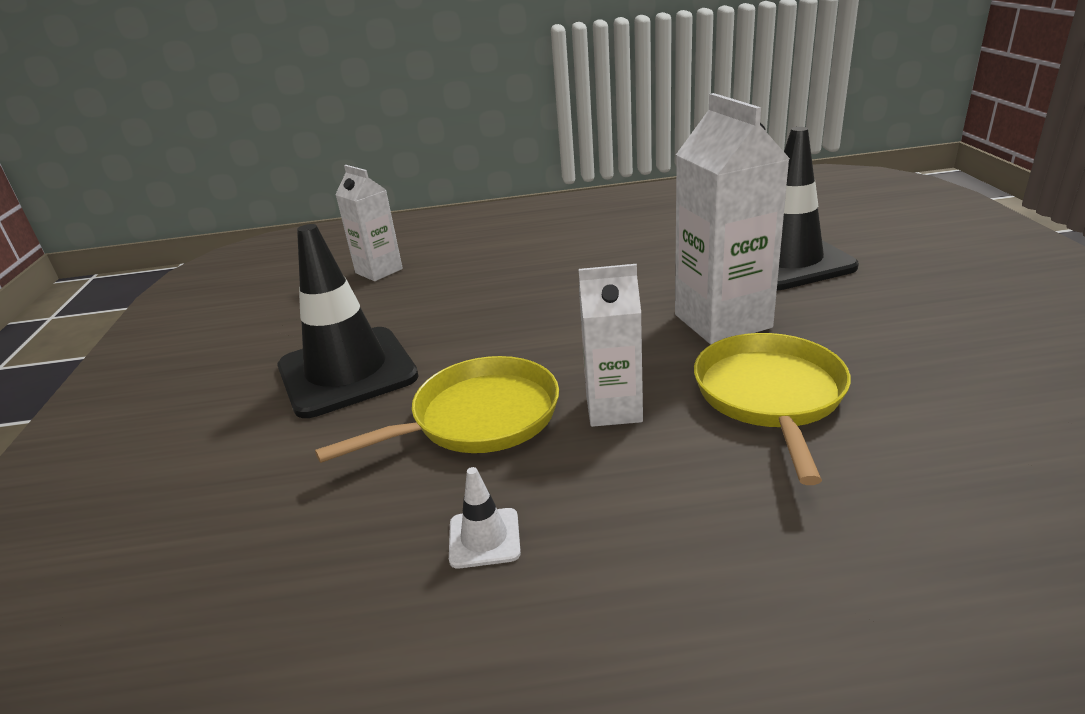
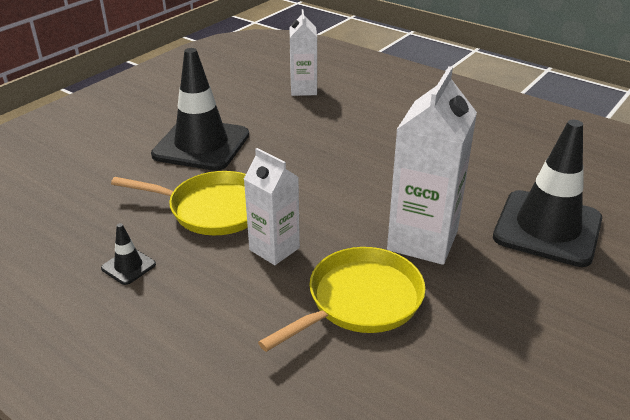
camera: 40 degrees right, 5 degrees up
(484, 538) = (128, 266): white traffic cone -> black traffic cone

